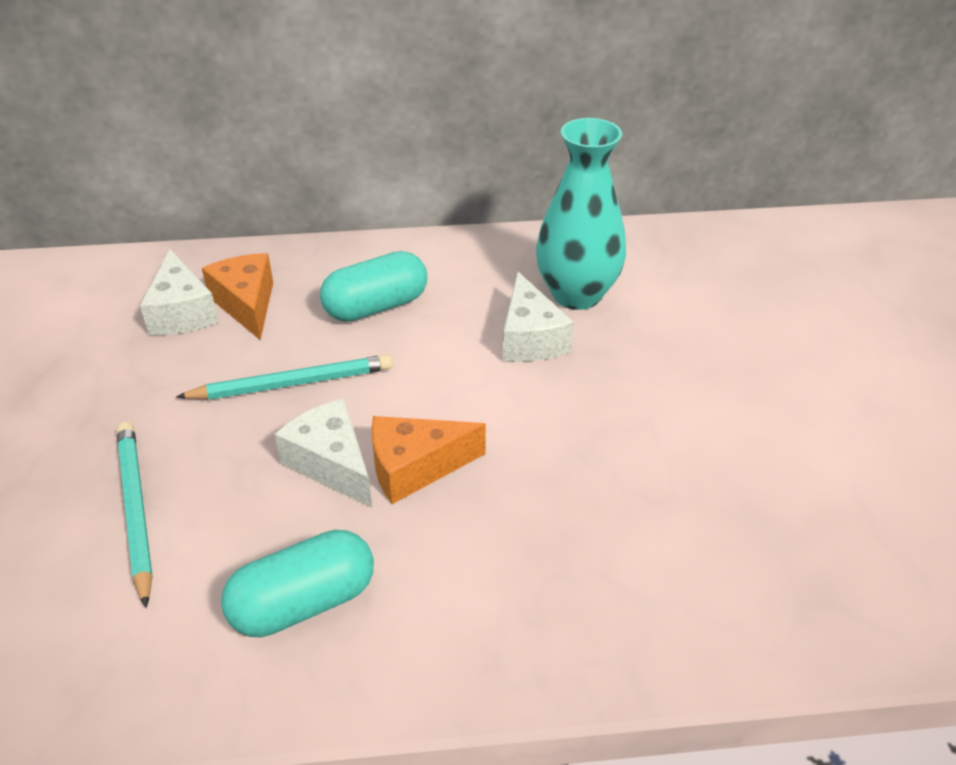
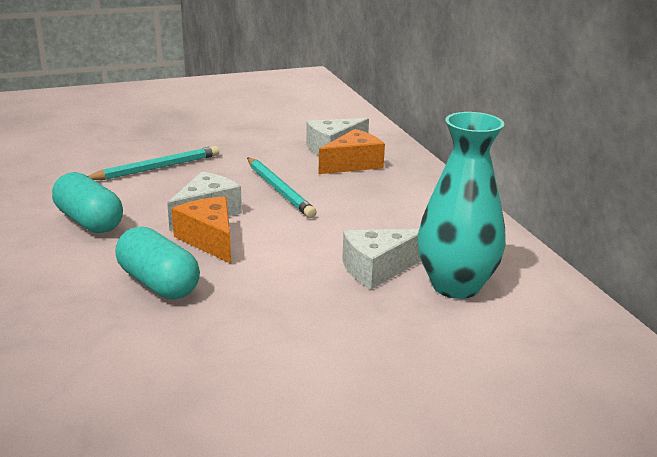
camera: 75 degrees right, 15 degrees down
(376, 306) = (379, 204): turquoise capsule -> turquoise capsule (158, 283)

